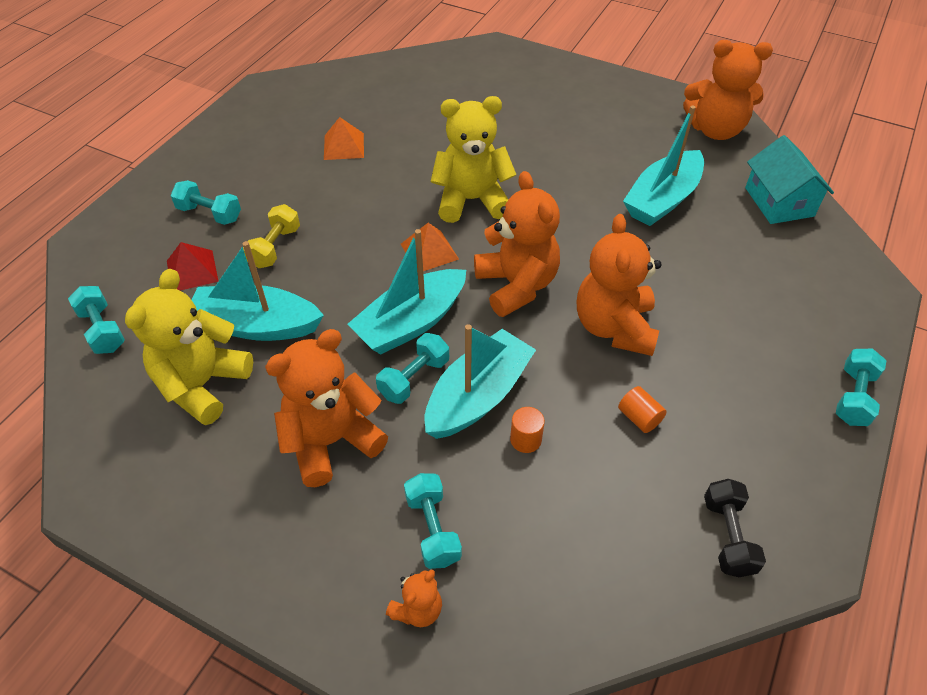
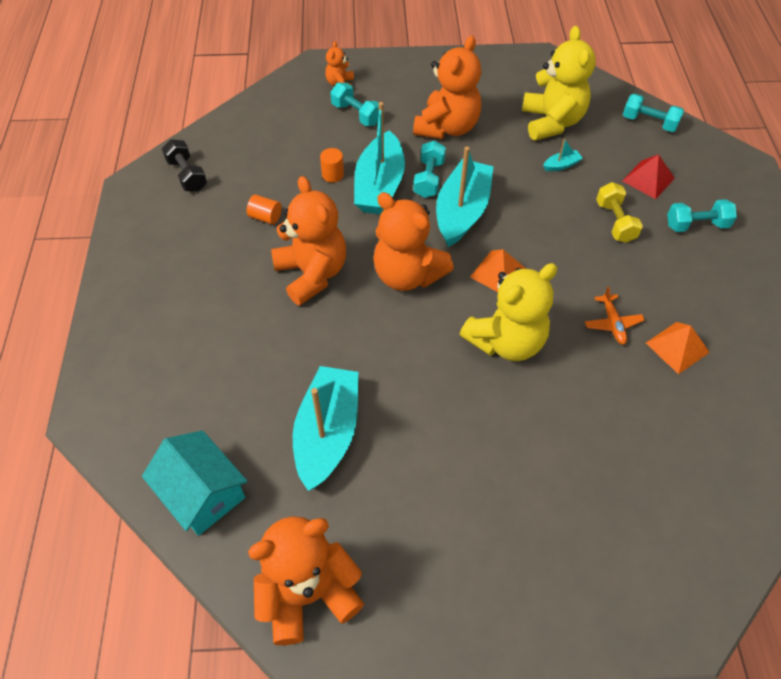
camera: 150 degrees right, 5 degrees up
(256, 325) = (561, 165): turquoise boat -> turquoise boat, size x0.40
(373, 178) = (612, 323): none -> orange plane
(853, 397) = (111, 297): turquoise dumbbell -> none

